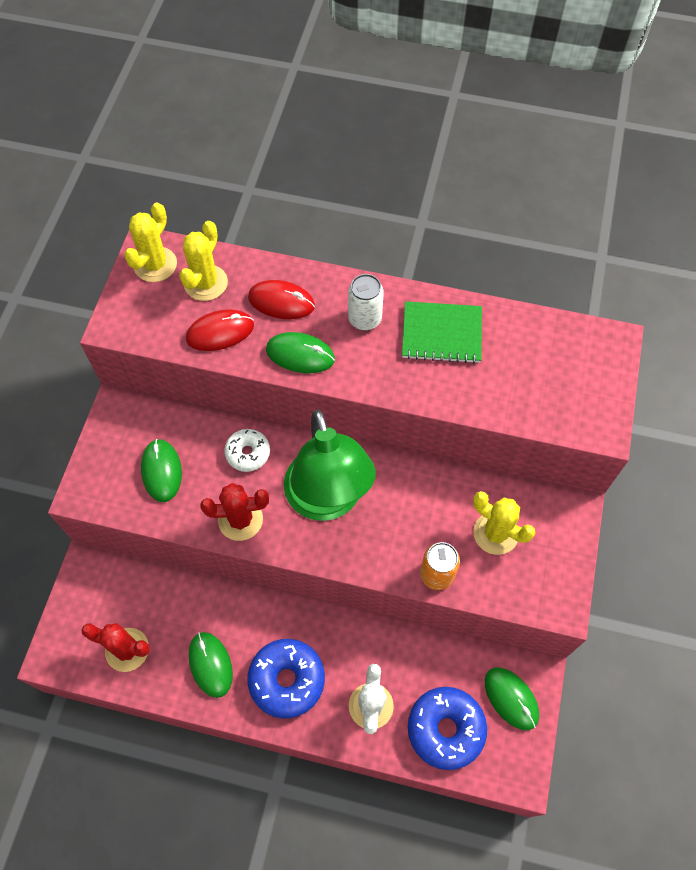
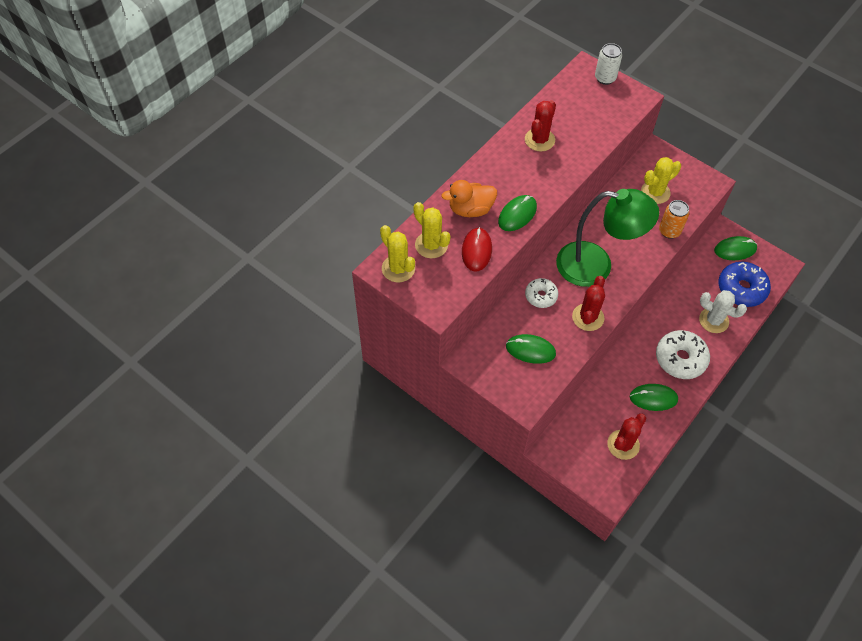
camera: 65 degrees left, 5 degrees down
(281, 302) = (470, 209): red mouse -> orange duck
(287, 680) = (680, 359): blue donut -> white donut
(364, 319) = (508, 172): white can -> white can (605, 78)
(441, 334) = (539, 140): green notebook -> red cactus

